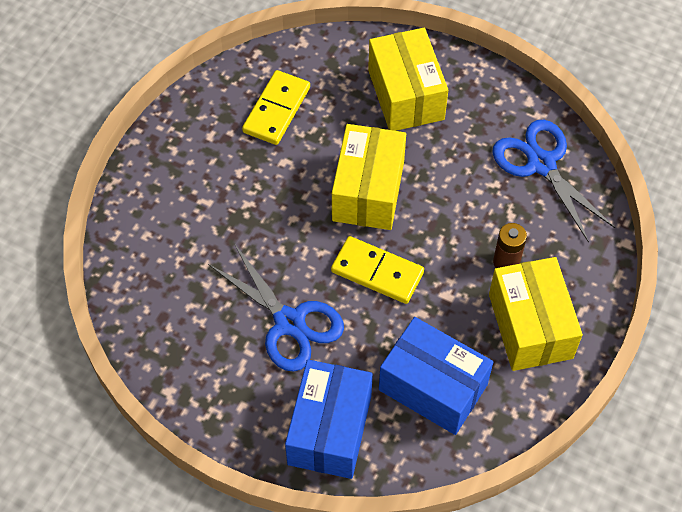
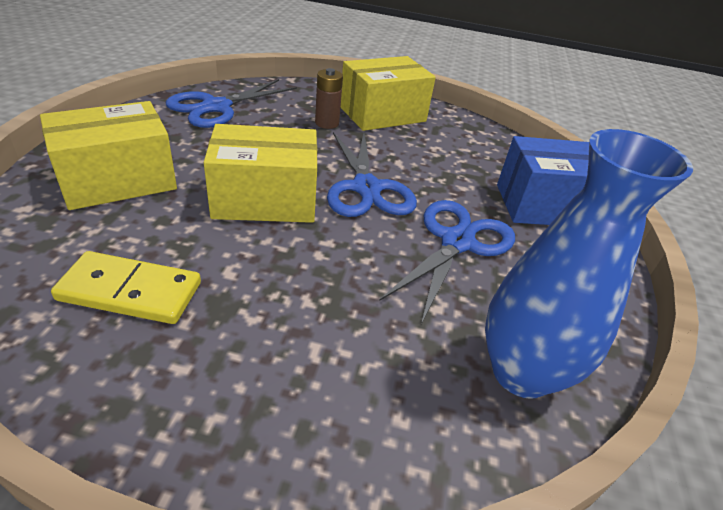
camera: 110 degrees left, 20 degrees down
(156, 313) = (521, 372): none -> blue vase
(377, 272) = (366, 188): yellow domino -> blue scissors
(433, 387) = (465, 154): blue box -> none

